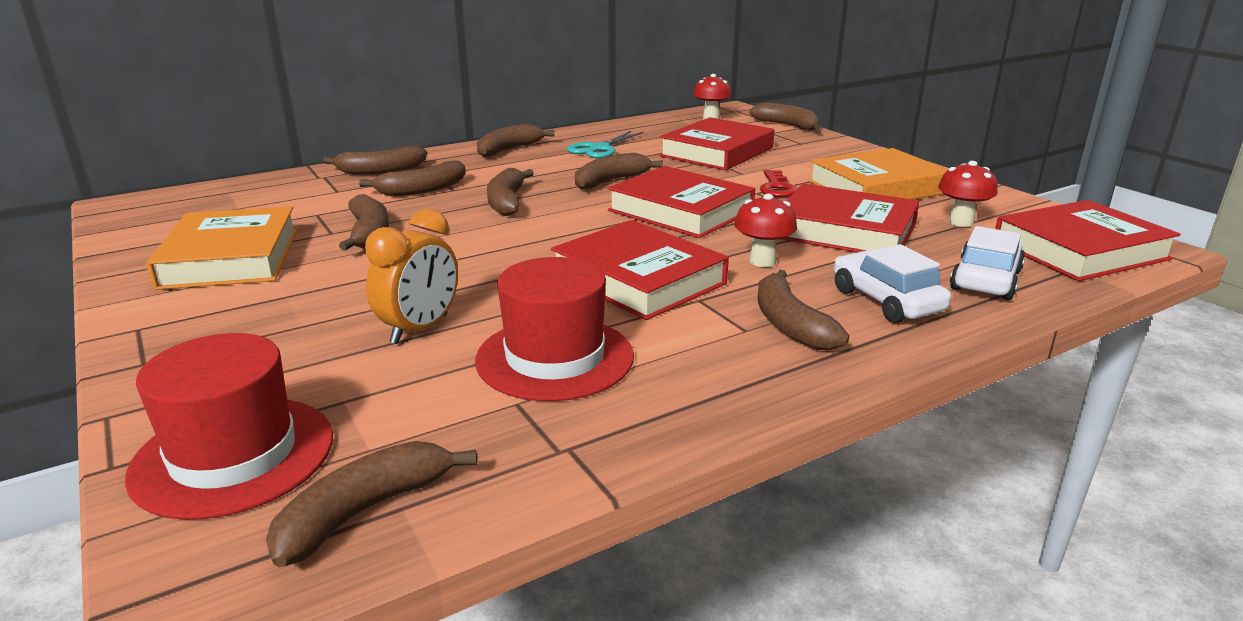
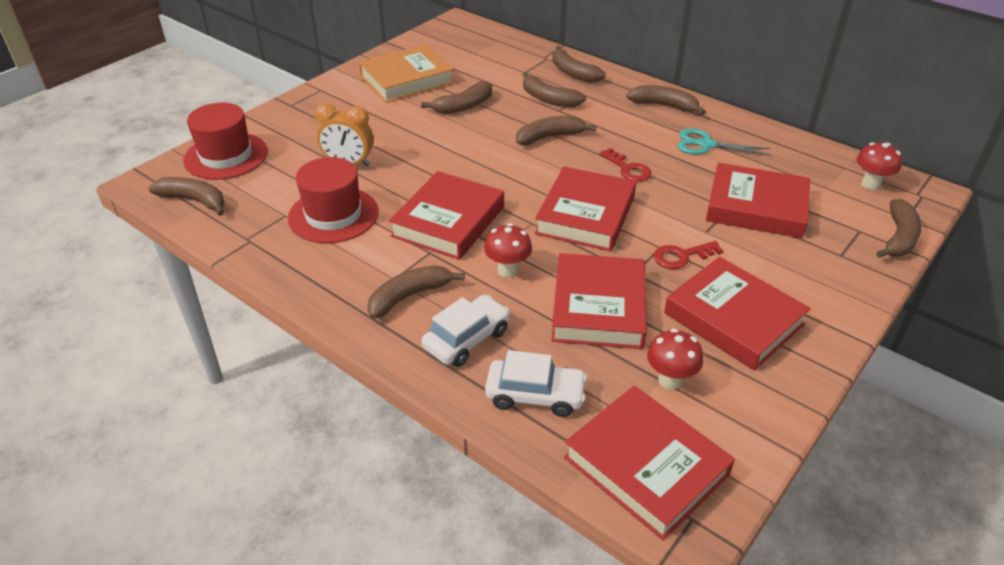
camera: 70 degrees right, 15 degrees up
(611, 181) = (628, 169): brown banana -> red key
(877, 187) = (733, 319): orange book -> red book

